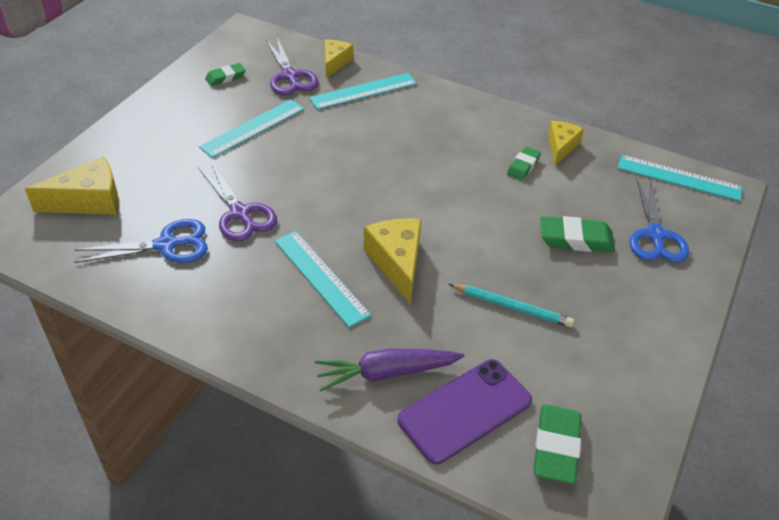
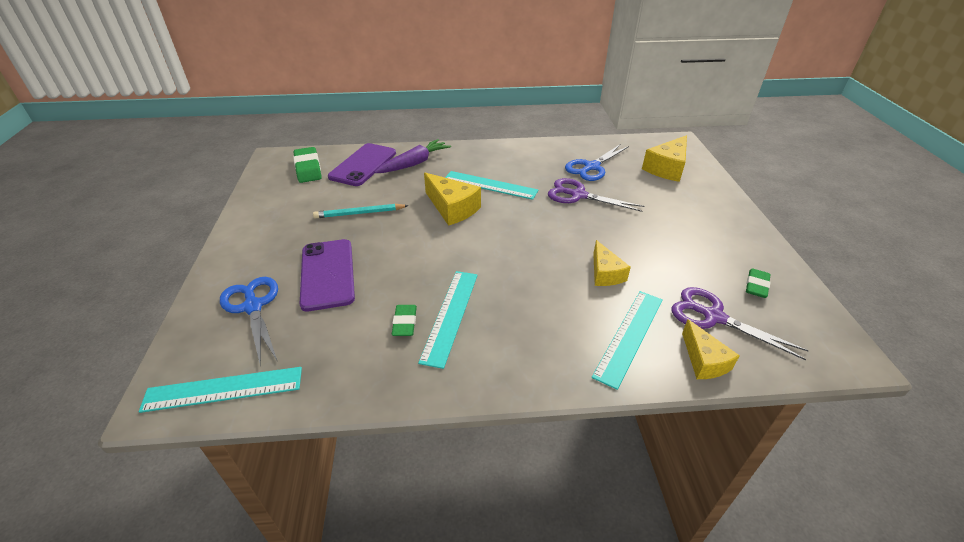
camera: 150 degrees right, 5 degrees down
(253, 128) = (659, 251): turquoise ruler -> turquoise ruler (450, 315)
(561, 147) = (375, 367): yellow cheese -> yellow cheese (605, 273)
(576, 239) = (327, 274): green eraser -> purple phone

